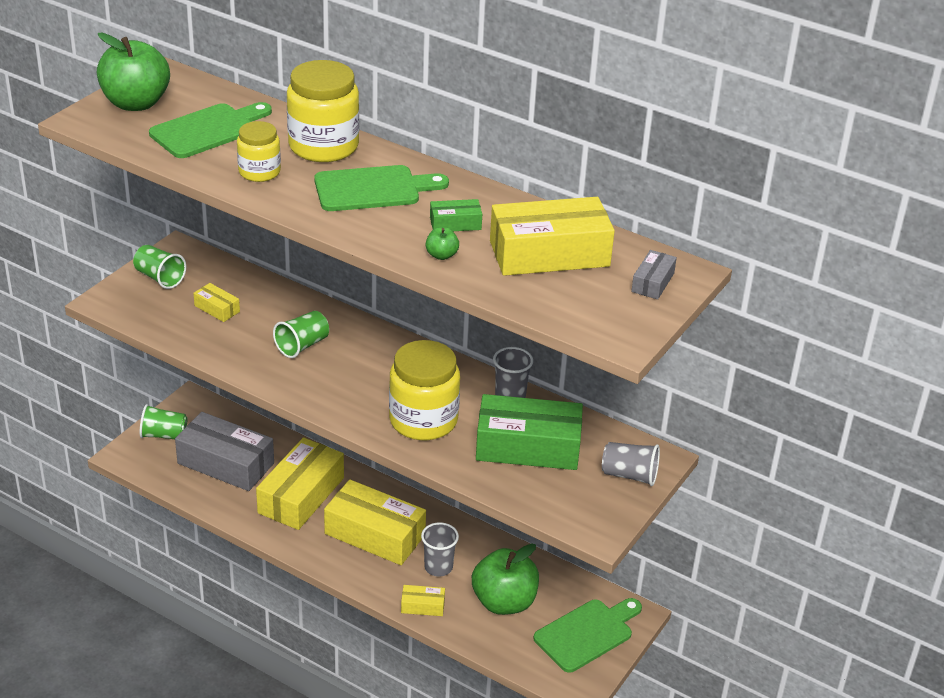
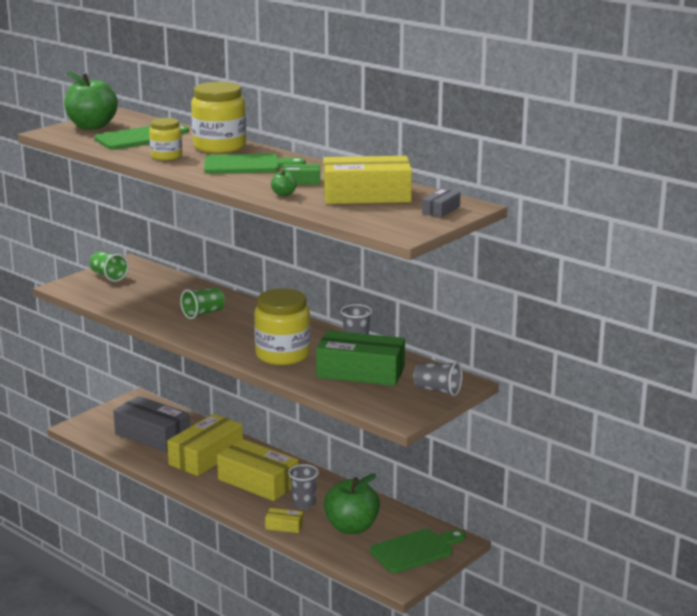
camera: 10 degrees right, 15 degrees down
(164, 435) = (110, 417): green cup -> none
(217, 309) = (145, 293): yellow box -> none

